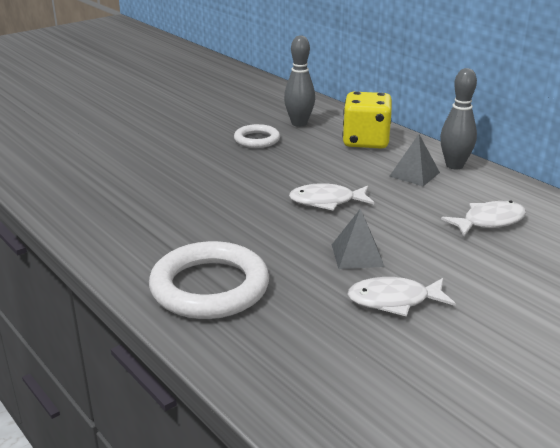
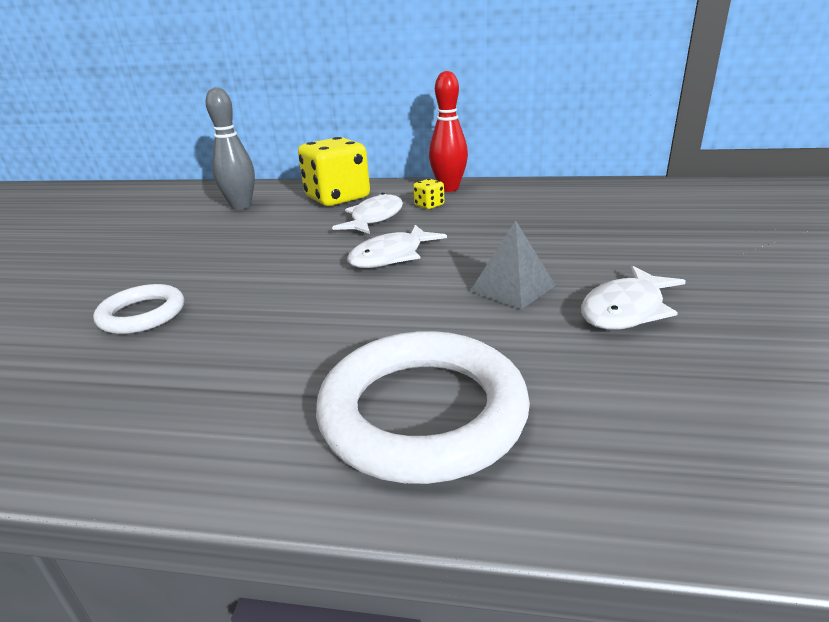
camera: 40 degrees left, 0 degrees up
(257, 140) = (213, 234): white ring -> white ring (142, 314)
(414, 174) = (429, 205): grey pyramid -> yellow dice
(454, 165) = (449, 188): grey bowling pin -> red bowling pin
(489, 221) = (556, 214): white fish -> white fish (374, 218)

